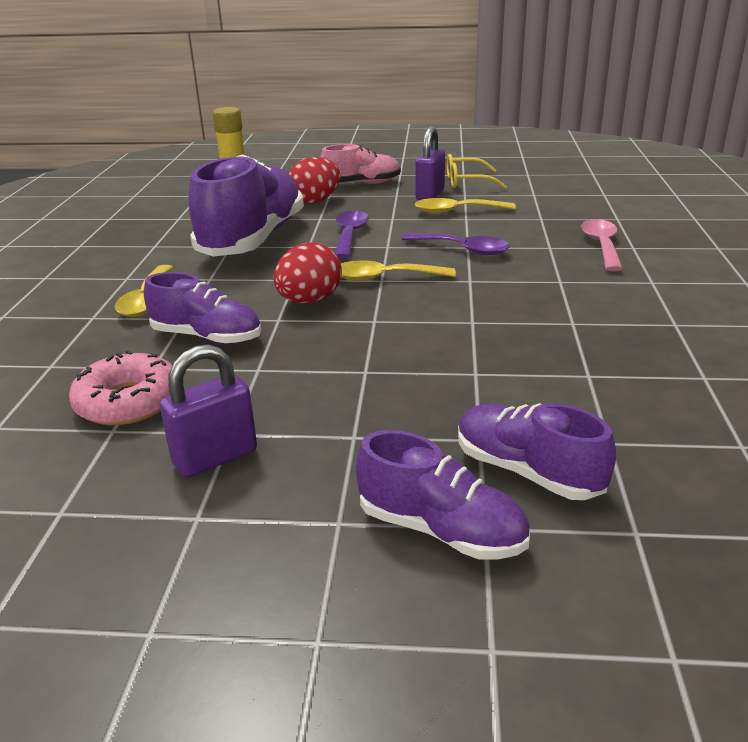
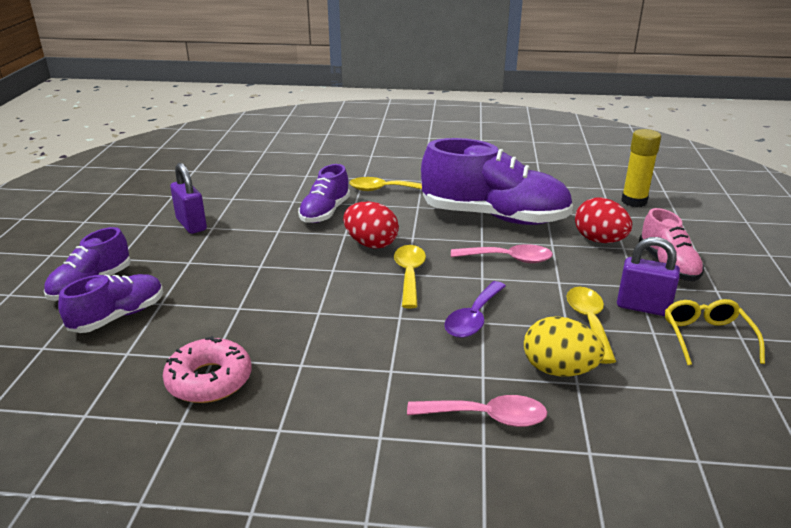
camera: 90 degrees right, 0 degrees up
(128, 402) = (257, 198): pink donut -> pink donut (209, 380)
(350, 235) = (508, 259): purple spoon -> pink spoon
(528, 223) = (558, 370): none -> yellow egg

